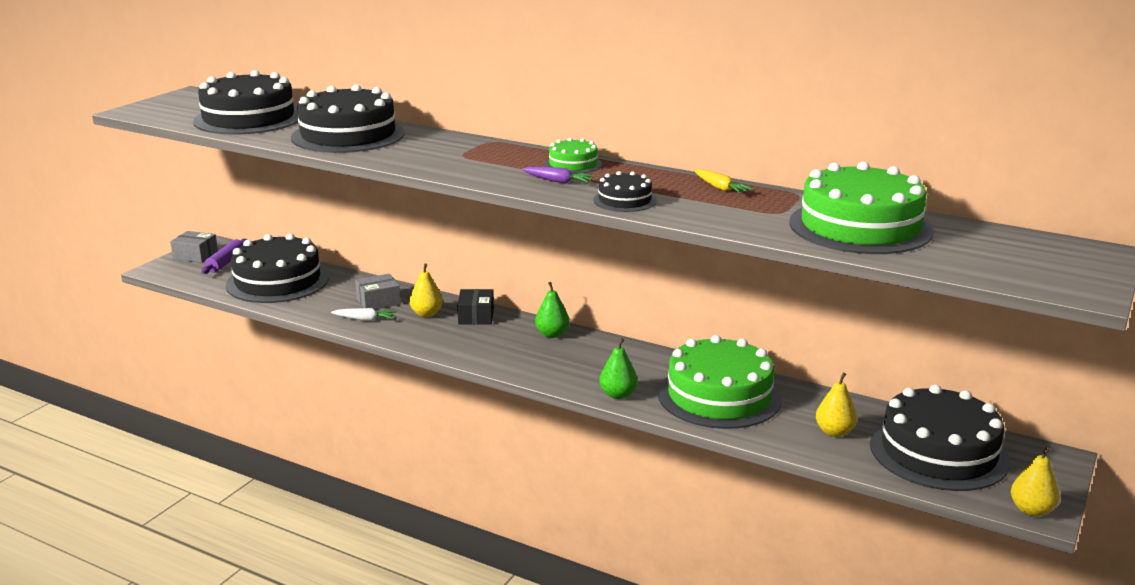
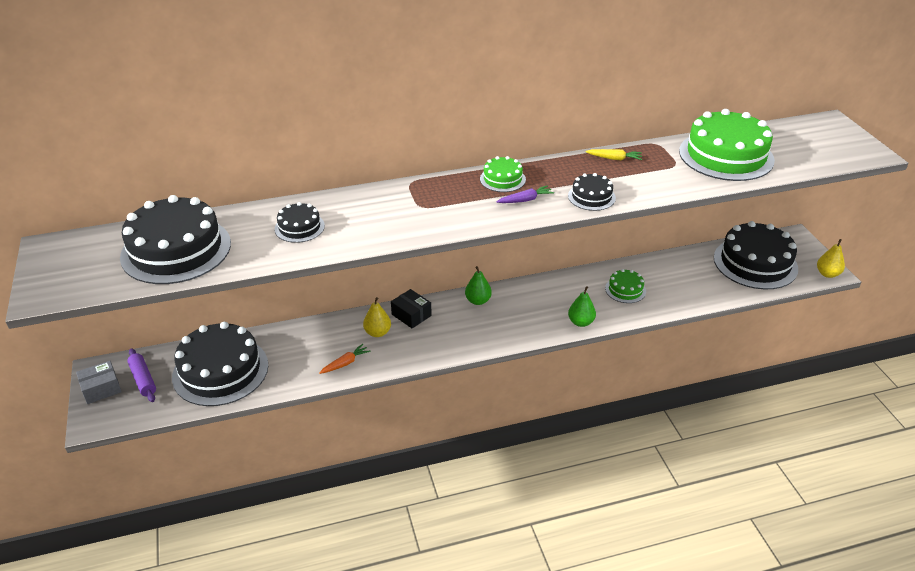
camera: 45 degrees left, 15 degrees up
(348, 135) = (299, 227): black cake -> black cake, size x0.48
(365, 319) = (345, 363): white carrot -> orange carrot
(378, 301) = (327, 342): grey box -> none
(719, 396) = (625, 290): green cake -> green cake, size x0.48
(834, 432) = (703, 279): yellow pear -> none

